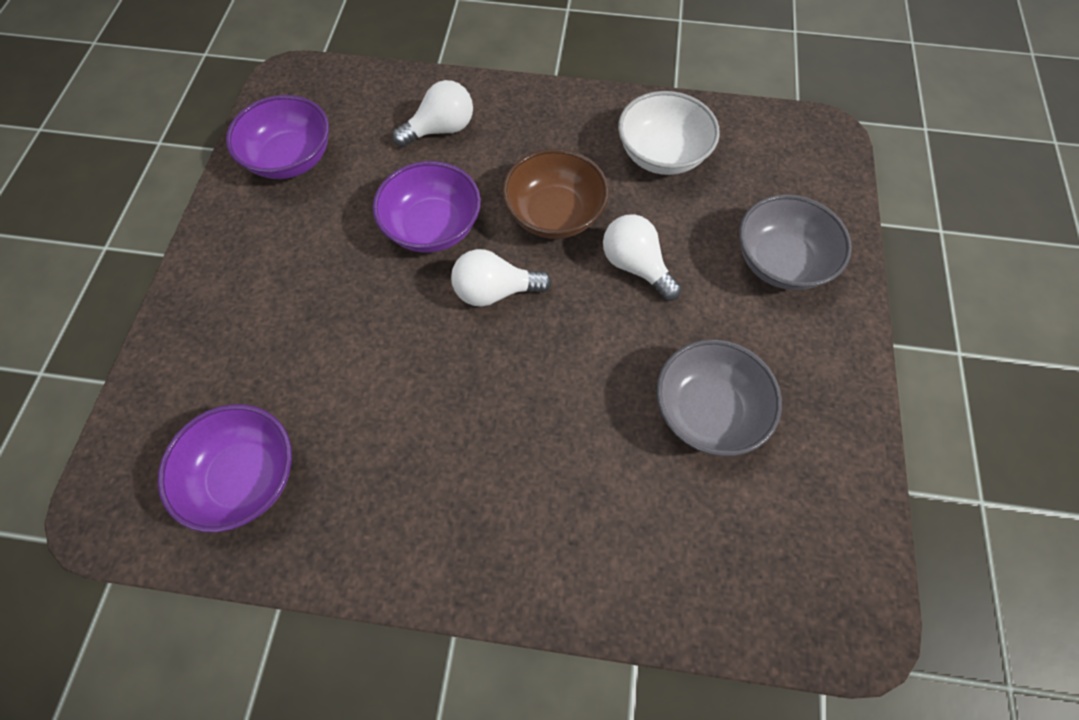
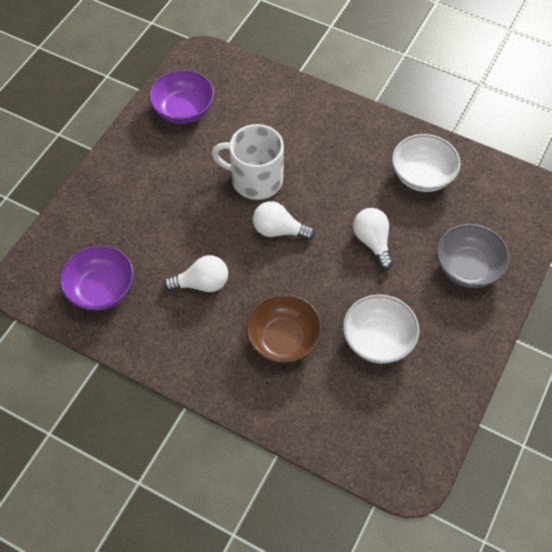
camera: 20 degrees right, 5 degrees down
(432, 227) = (255, 179): purple bowl -> white mug
(441, 129) = (284, 117): white light bulb -> white light bulb (202, 283)
(554, 214) = (335, 194): brown bowl -> brown bowl (283, 339)
(707, 411) = (378, 340): grey bowl -> white bowl

